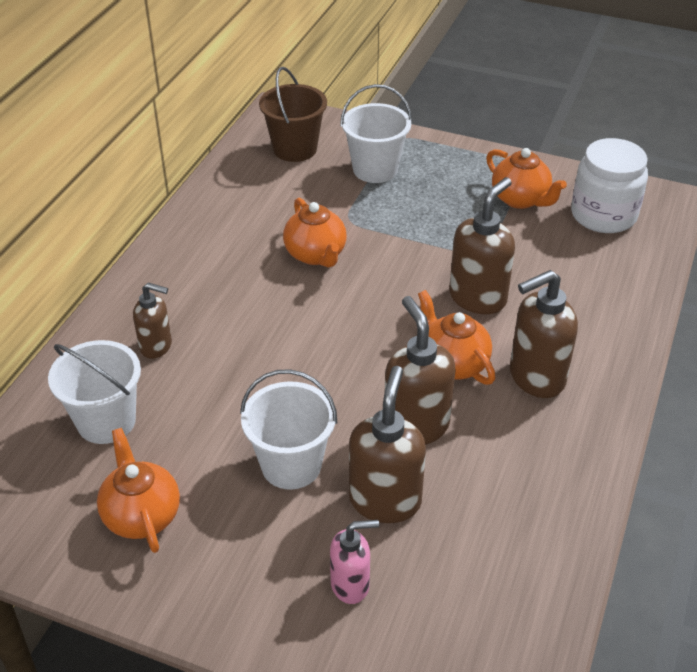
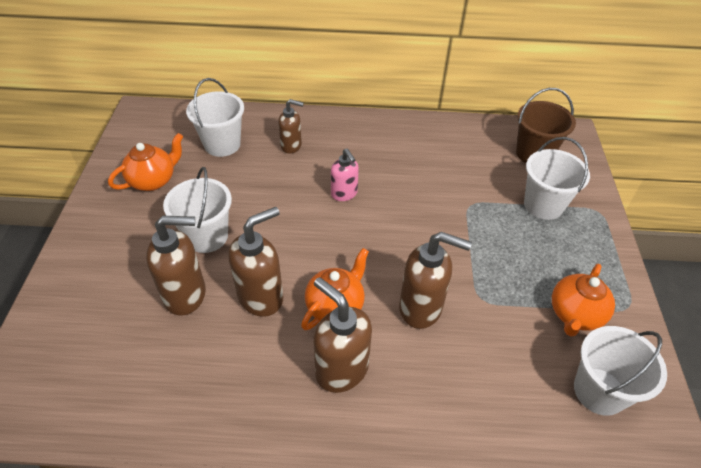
camera: 70 degrees right, 5 degrees up
(156, 346) = (291, 146): brown soap dispenser -> brown soap dispenser turned 75 degrees counterclockwise
(316, 255) = (418, 196): orange teapot -> none
(351, 585) = (110, 293): pink soap dispenser -> pink soap dispenser (344, 194)
(603, 215) = (599, 391): white jar -> white bucket

